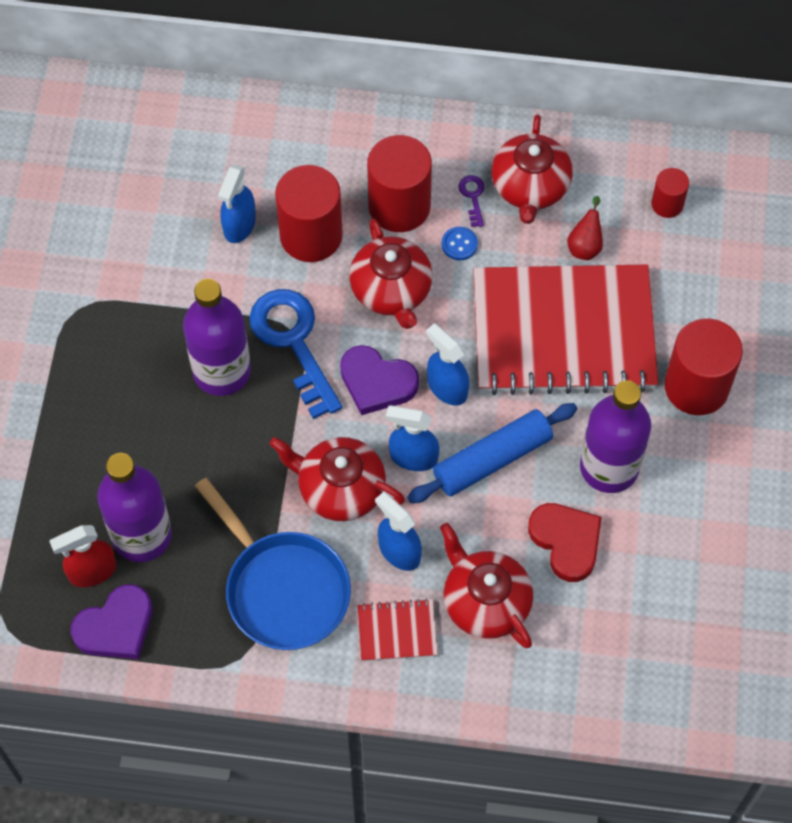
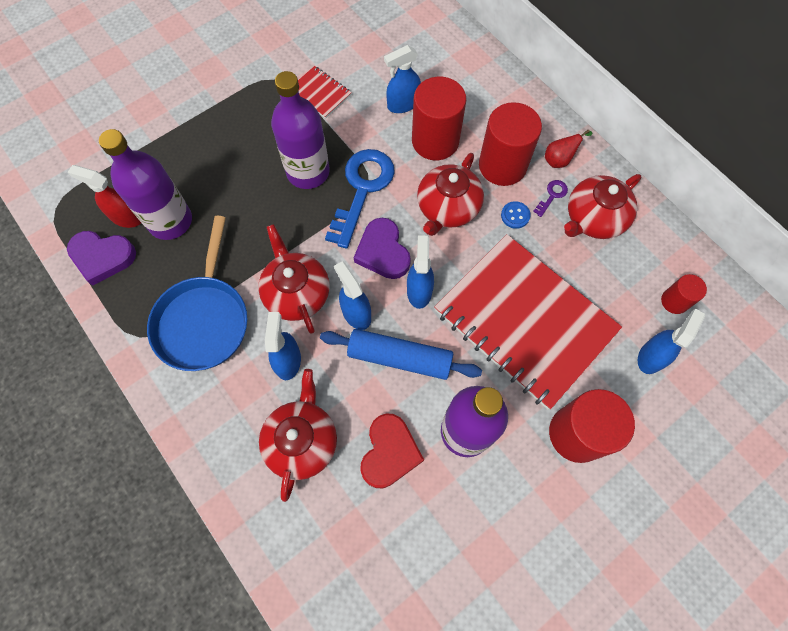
camera: 45 degrees right, 5 degrees up
(397, 631) = (234, 407): red notebook -> red notebook (320, 93)
(585, 245) = (593, 281): red pear -> red pear (559, 160)
(693, 269) = (651, 356): none -> blue spray bottle

